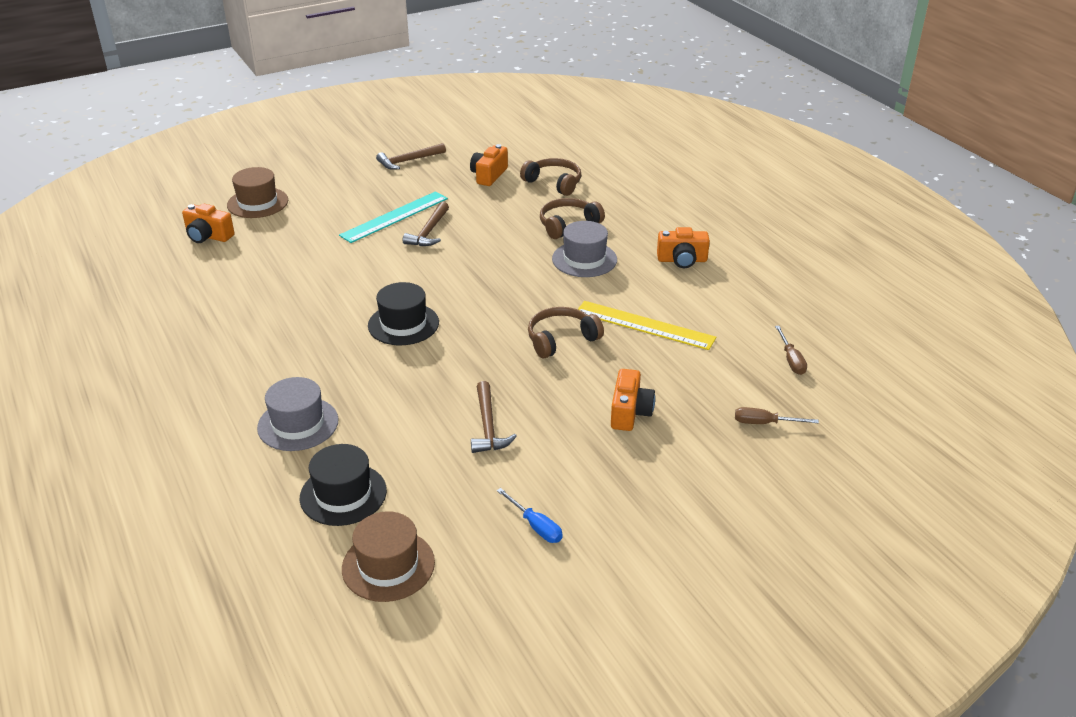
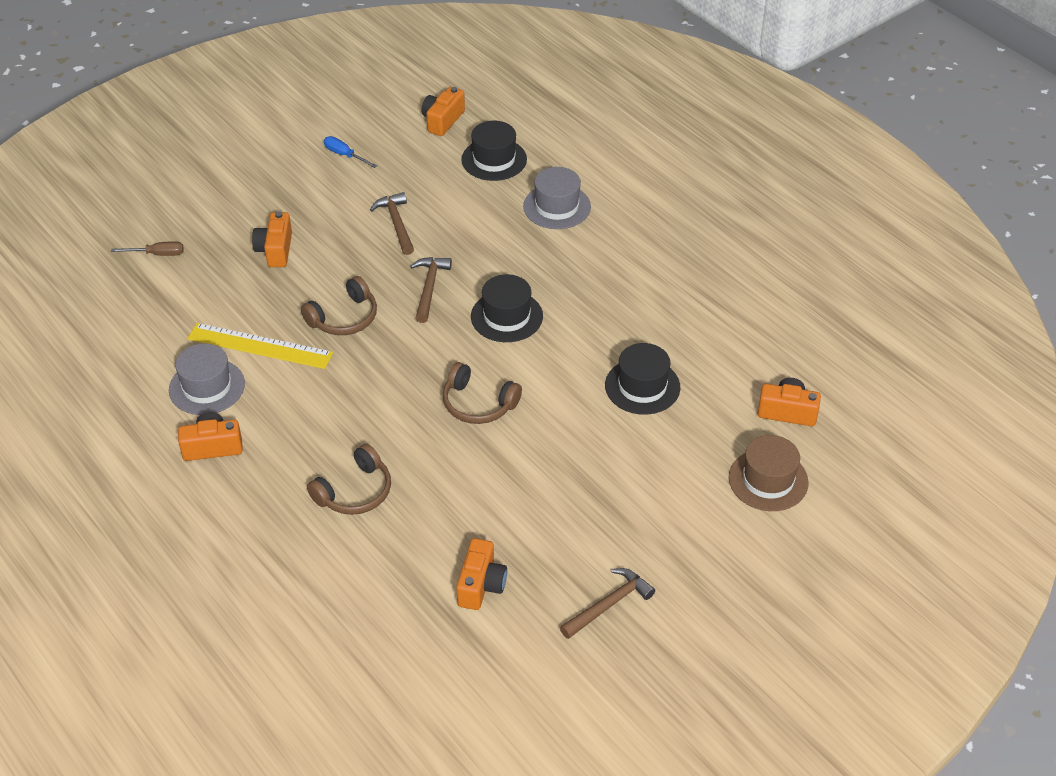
camera: 170 degrees right, 10 degrees up
(312, 262) = (642, 386): none -> black hat
(388, 565) = (442, 120): brown hat -> orange camera
(394, 217) = (580, 477): turquoise ruler -> none
(428, 232) = (527, 455): brown hammer -> brown hammer (429, 287)
(554, 183) = (384, 580): brown headphones -> brown headphones (478, 404)
(584, 259) = (329, 433): grey hat -> grey hat (207, 387)
(791, 360) = (117, 322): brown screwdriver -> none

